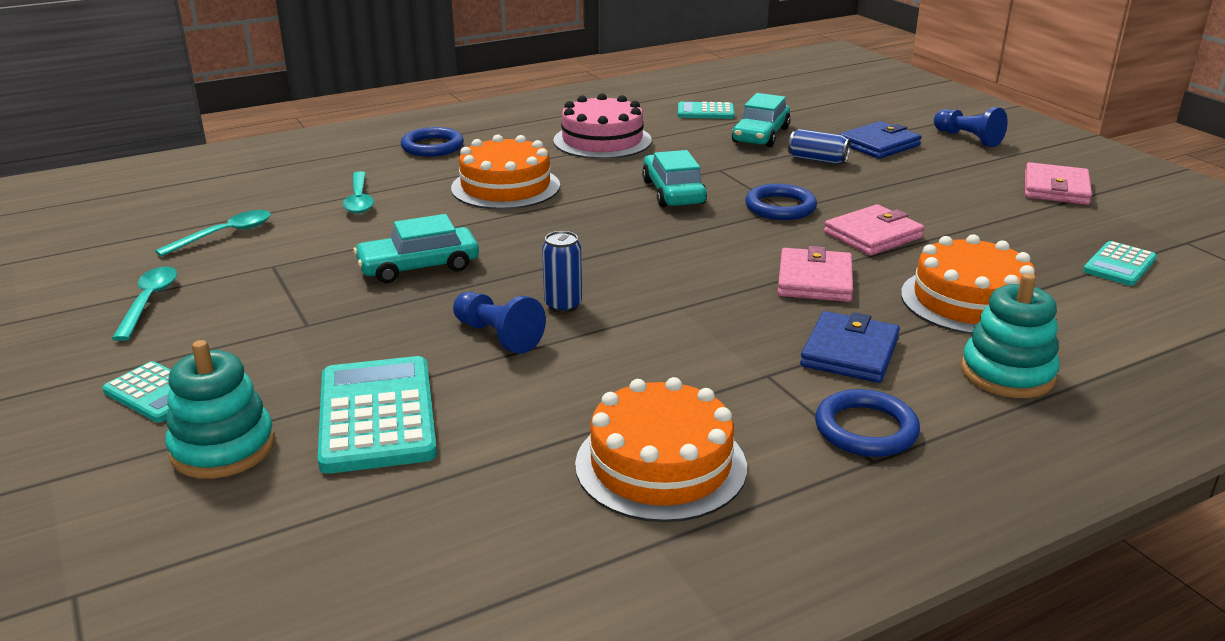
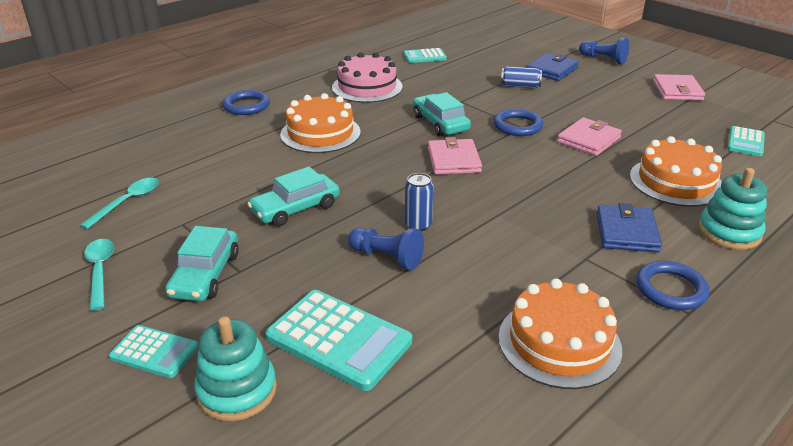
camera: 15 degrees left, 5 degrees up
(359, 200) = (217, 158): turquoise spoon -> none
(377, 415) = (339, 340): turquoise calculator -> turquoise calculator turned 150 degrees clockwise
(760, 135) = (472, 71): turquoise car -> turquoise car (205, 274)
(814, 280) = (572, 180): pink wallet -> pink wallet (453, 160)

